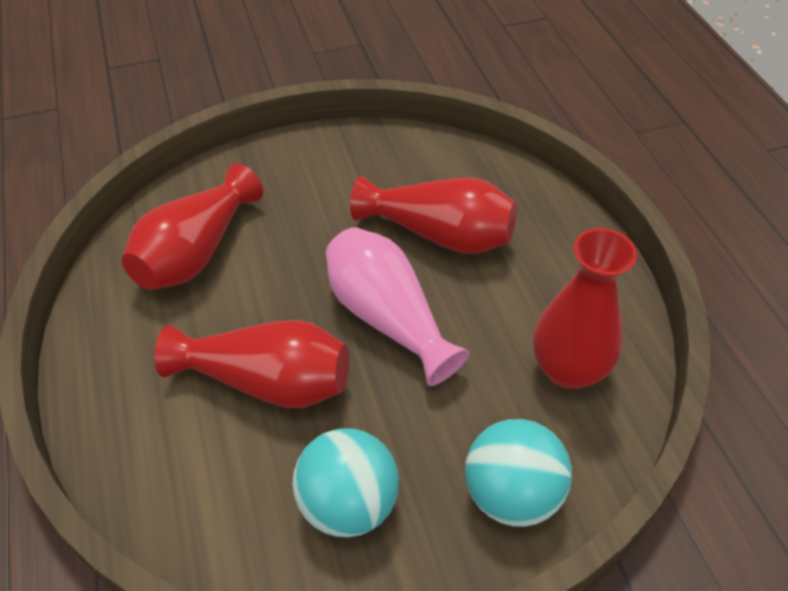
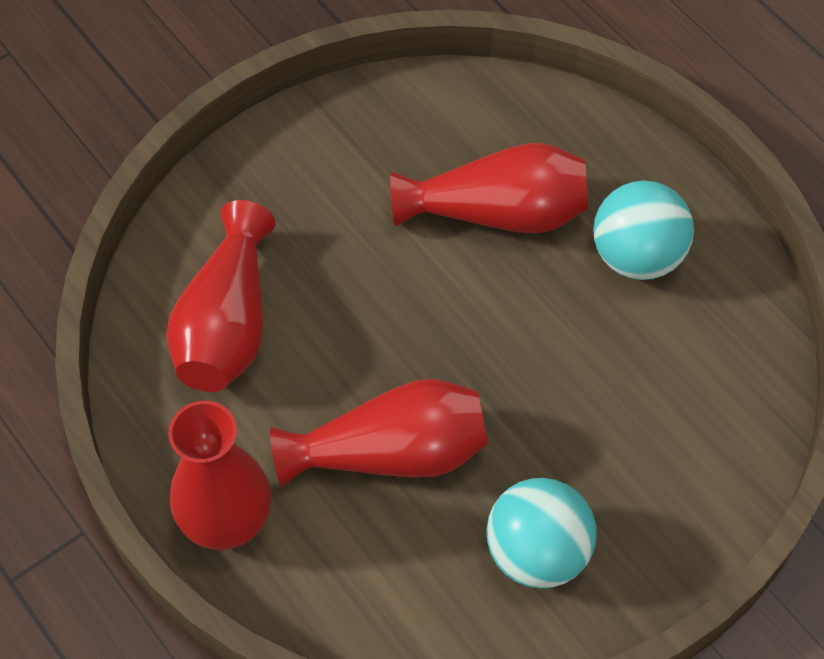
camera: 20 degrees left, 10 degrees up
(388, 318) = (486, 337): pink vase -> none
(511, 494) = (691, 487): turquoise ball -> turquoise ball (637, 256)
(568, 369) = (698, 335): red vase -> red vase (226, 520)

